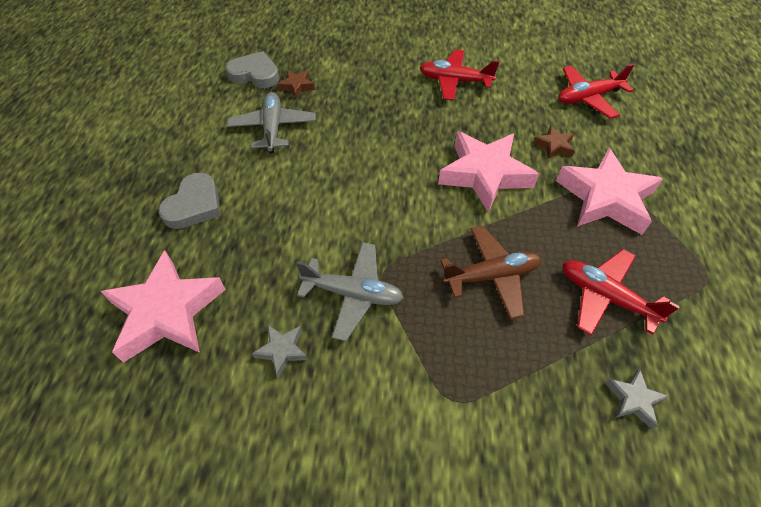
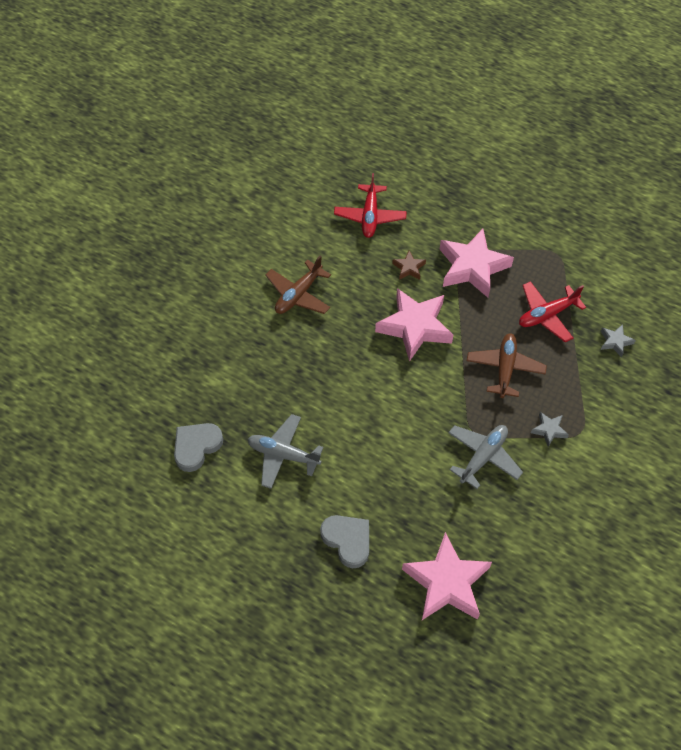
camera: 65 degrees left, 5 degrees up
(282, 350) = (509, 515): grey star -> grey star (549, 430)
(297, 86) = (235, 417): brown star -> none
(454, 81) = (298, 294): red plane -> brown plane

